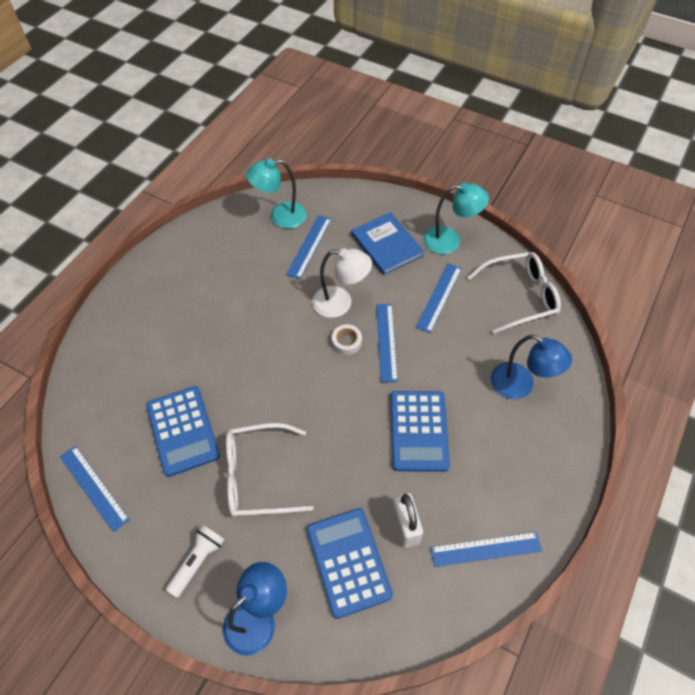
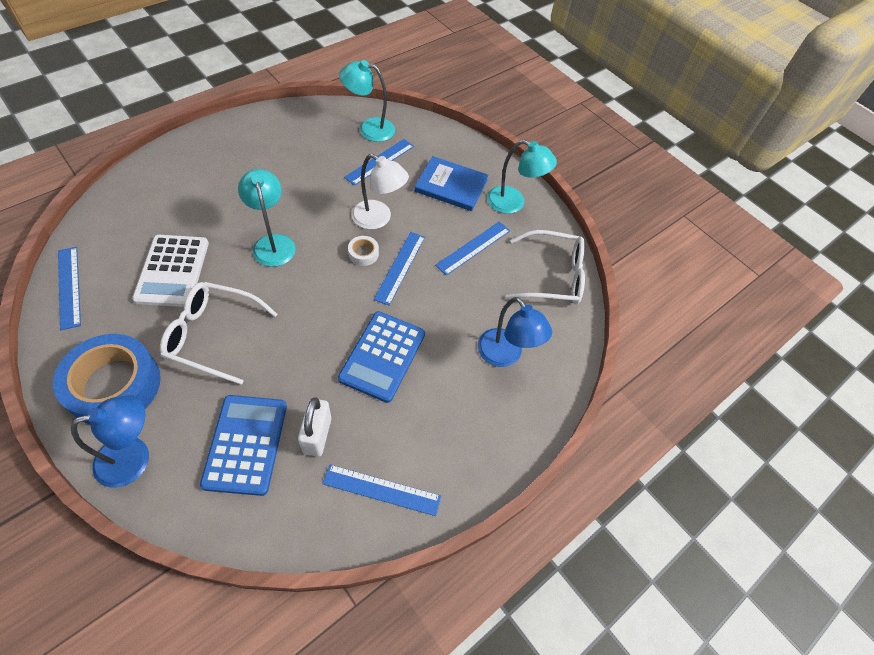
camera: 15 degrees right, 0 degrees up
(182, 431) = (172, 271): blue calculator -> white calculator
(197, 561) = (114, 385): white flashlight -> blue tape
(259, 365) = (273, 243): none -> turquoise lamp
(386, 245) = (451, 186): blue book -> blue book turned 60 degrees counterclockwise

